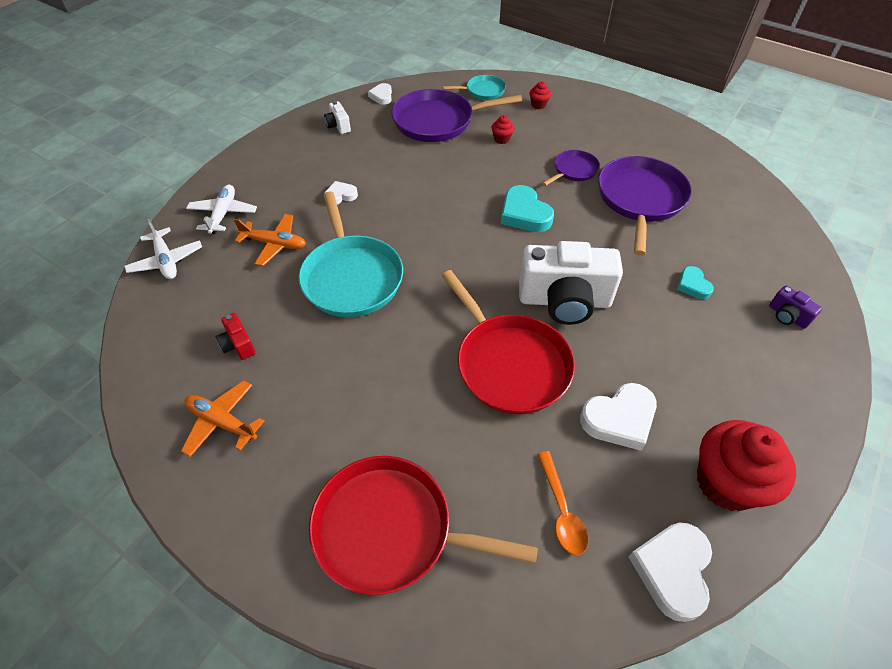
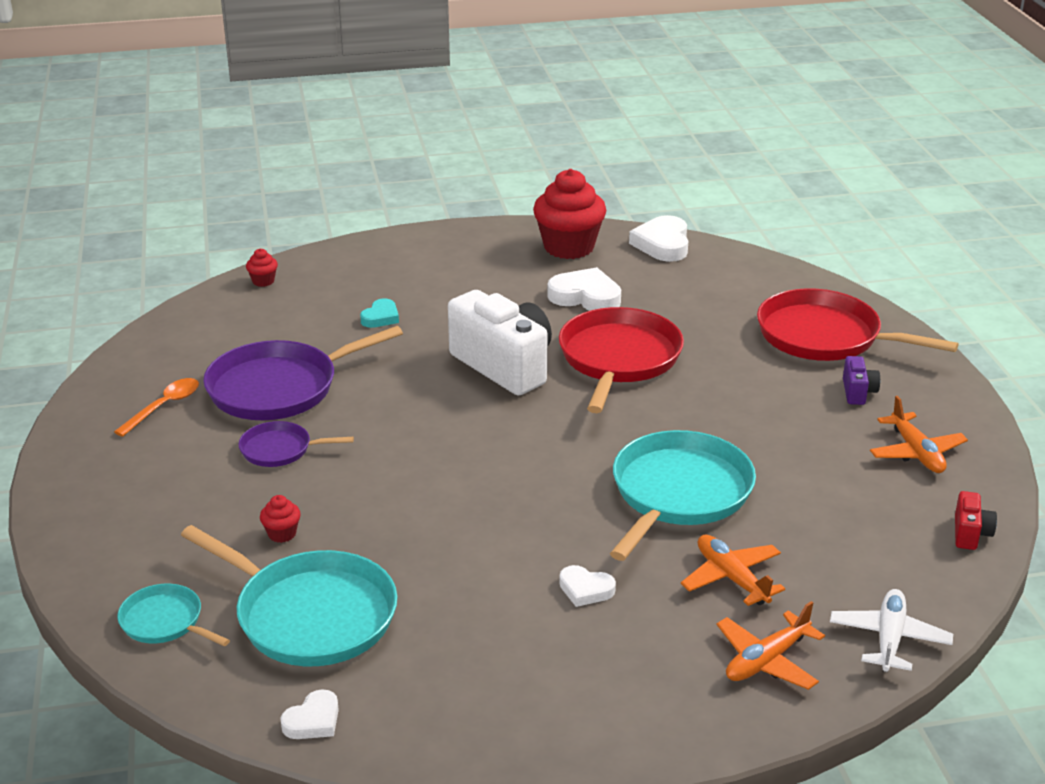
camera: 135 degrees left, 20 degrees down
(223, 214) = (767, 660): white plane -> orange plane
(238, 345) = (858, 501): red camera -> red camera (970, 533)
(338, 126) = (454, 706): white camera -> none
(390, 529) = (825, 336): red pan -> red pan turned 150 degrees clockwise
(438, 121) = (310, 615): purple pan -> turquoise pan
(524, 214) = (413, 443): turquoise heart -> none
(538, 105) = (147, 548): red cupcake -> red cupcake (263, 281)
(561, 510) = (694, 288): orange spoon -> orange spoon (164, 407)
(672, 570) = (662, 244): white heart -> white heart turned 120 degrees clockwise
(787, 316) = (356, 270): purple camera -> purple camera (858, 392)

